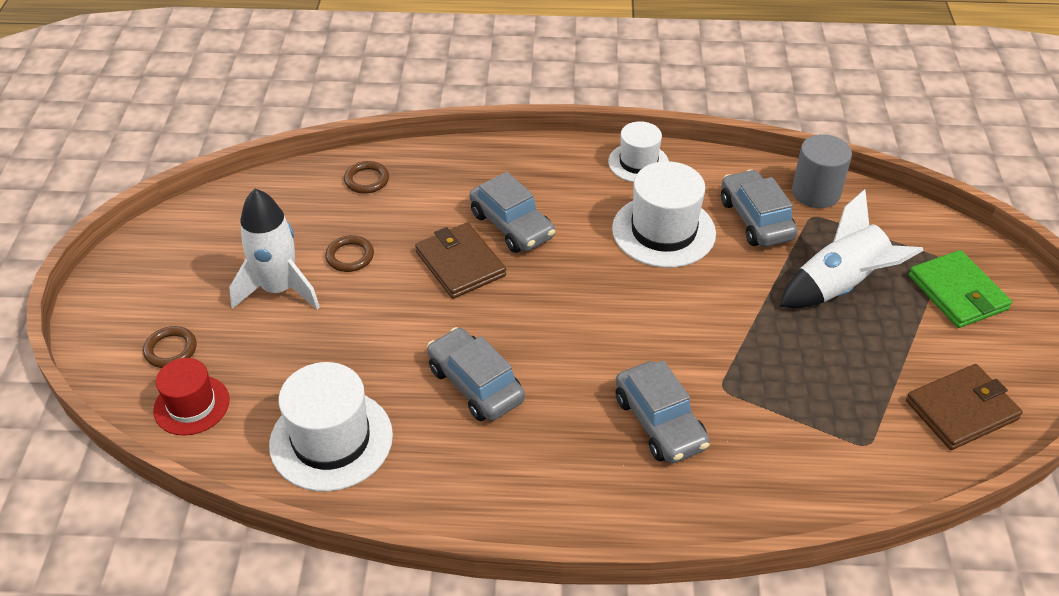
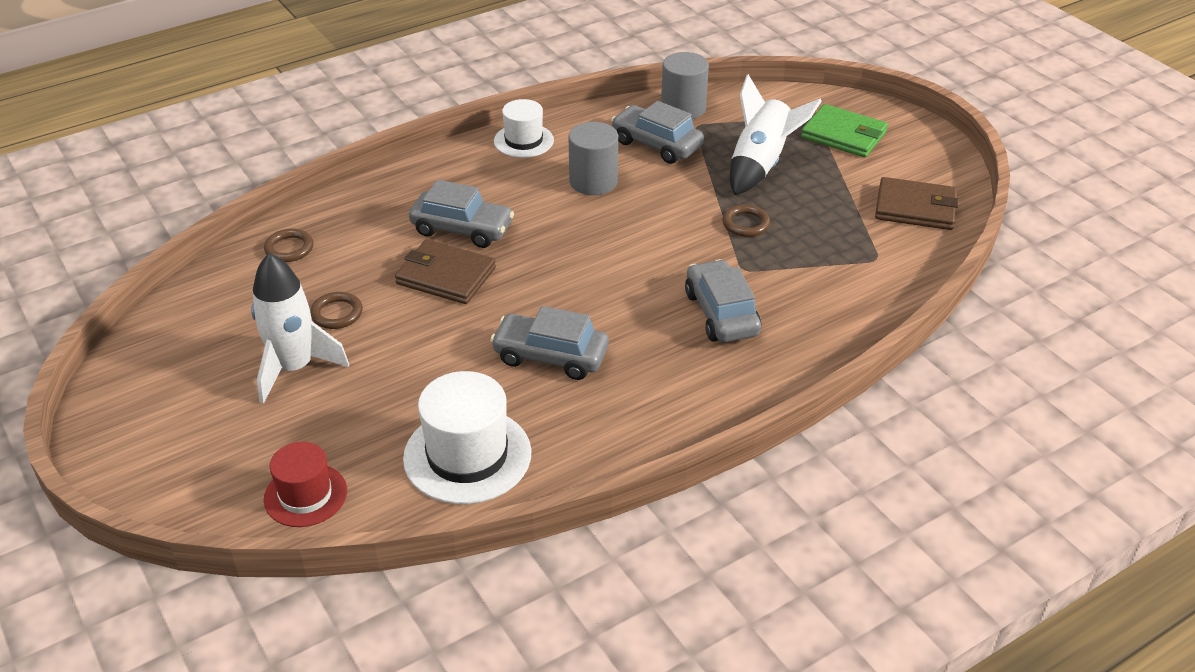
camera: 35 degrees left, 5 degrees down
(171, 350) = (235, 464): brown ring -> brown ring (745, 224)
(659, 422) = (721, 313): grey car -> grey car turned 135 degrees counterclockwise
(663, 231) = (593, 181): white hat -> grey cylinder
(962, 410) = (915, 208): brown wallet -> brown wallet turned 75 degrees clockwise

